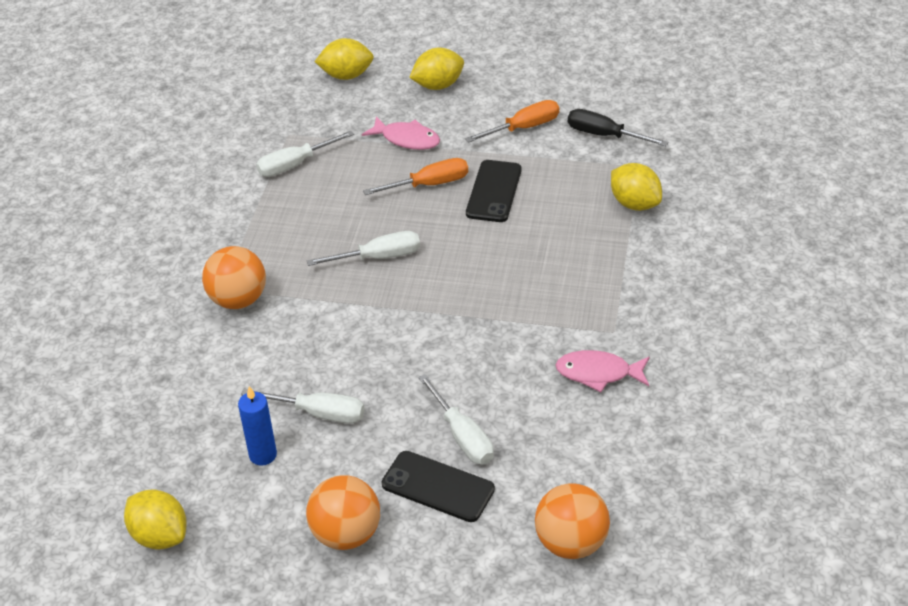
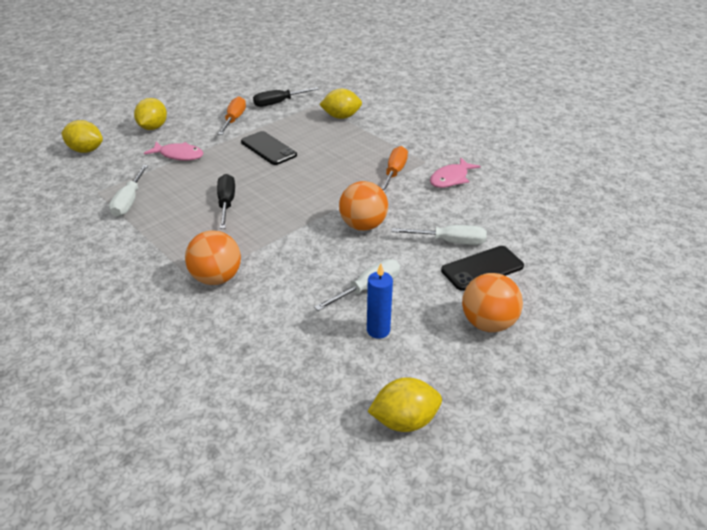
camera: 55 degrees left, 5 degrees down
(346, 75) = (86, 150): yellow lemon -> yellow lemon turned 75 degrees clockwise
(358, 229) = (226, 203): none -> black screwdriver
(378, 257) = (262, 207): white screwdriver -> none
(407, 139) = (179, 155): pink fish -> pink fish turned 45 degrees clockwise
(429, 184) = (229, 164): orange screwdriver -> orange screwdriver (394, 173)
(571, 543) = (569, 241): orange ball -> orange ball (363, 225)

